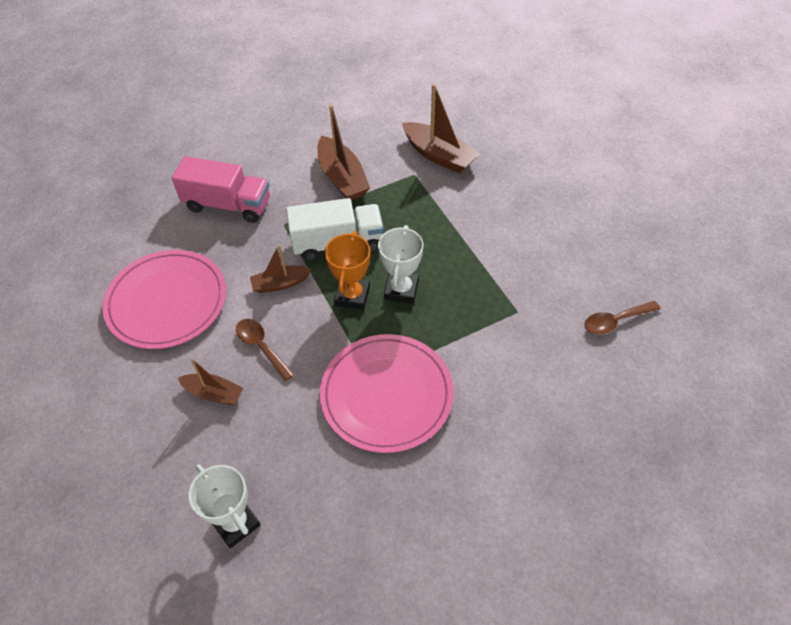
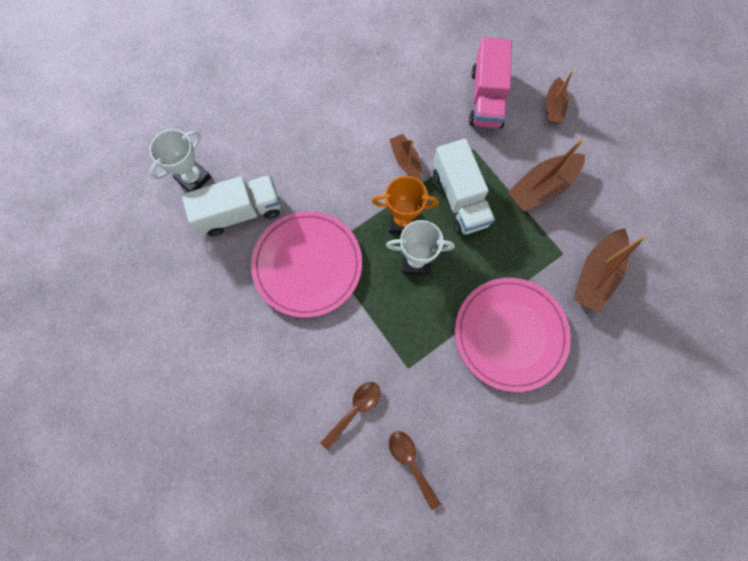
camera: 80 degrees right, 20 degrees up
(167, 301) = (374, 81): pink plate -> pink plate (510, 334)
(213, 394) = (294, 137): brown boat -> brown boat (553, 107)
(261, 347) = (340, 161): brown spoon -> brown spoon (355, 410)
(301, 466) = (240, 212): none -> white truck

